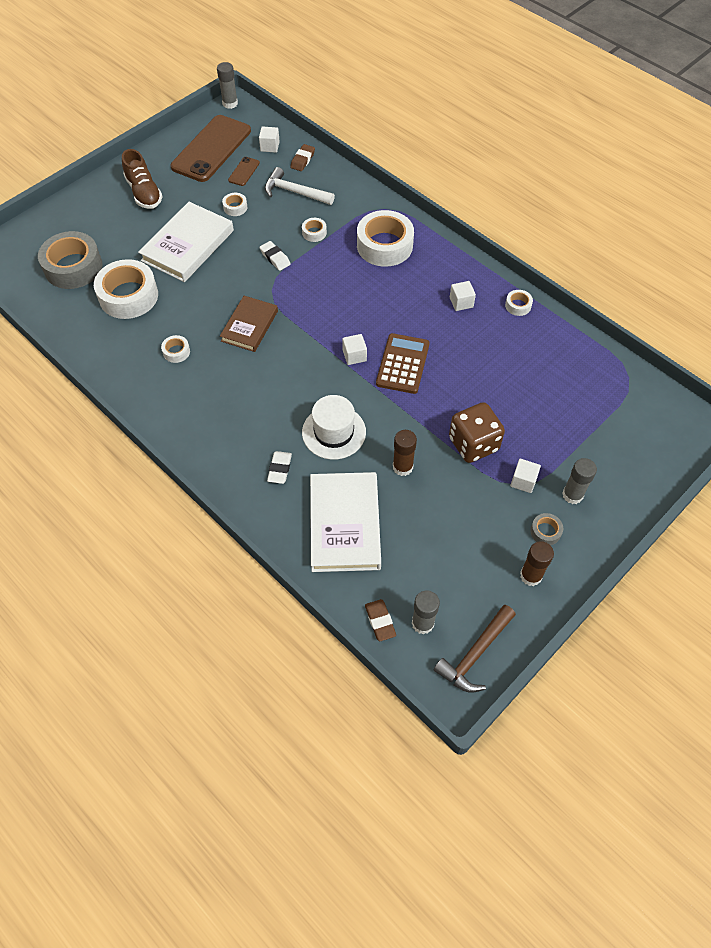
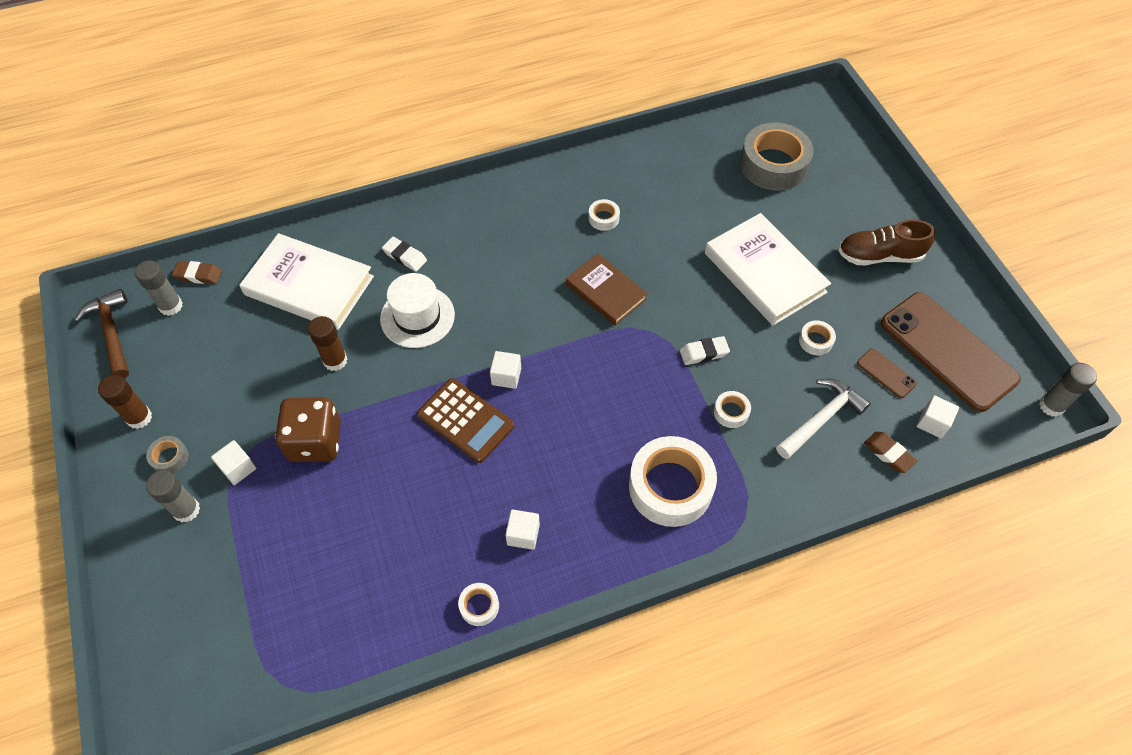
camera: 115 degrees right, 0 degrees up
(128, 296) = (706, 199): white tape -> none

